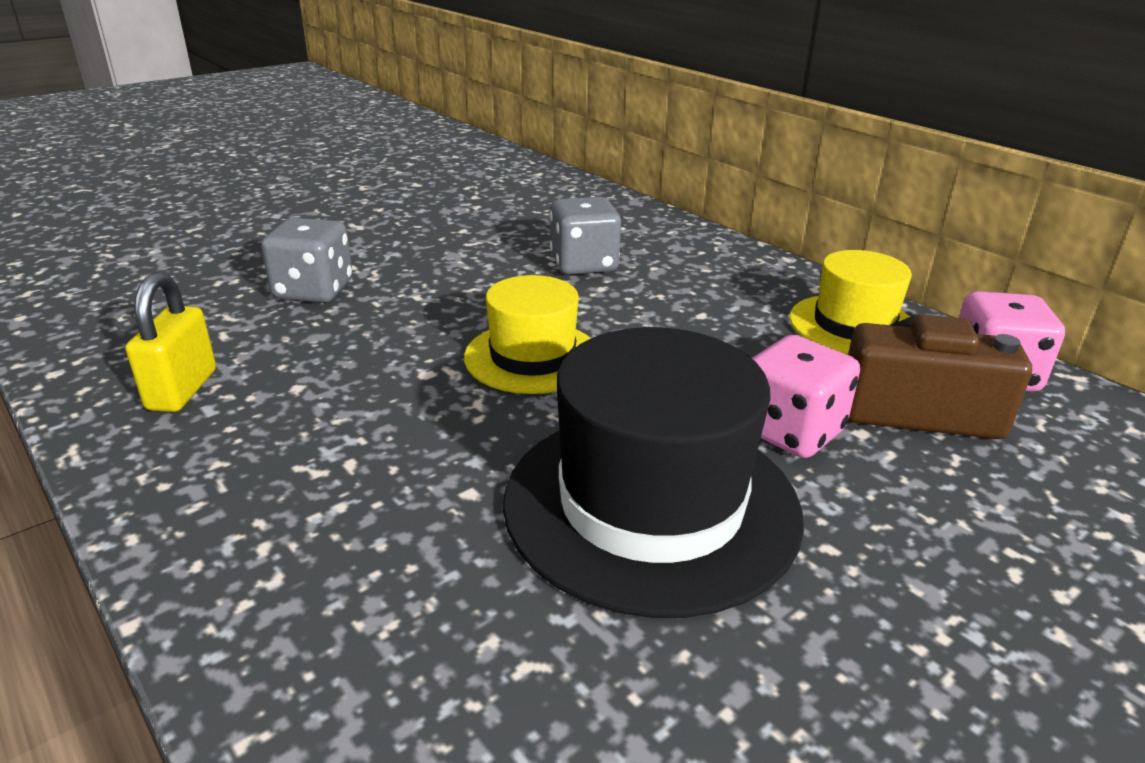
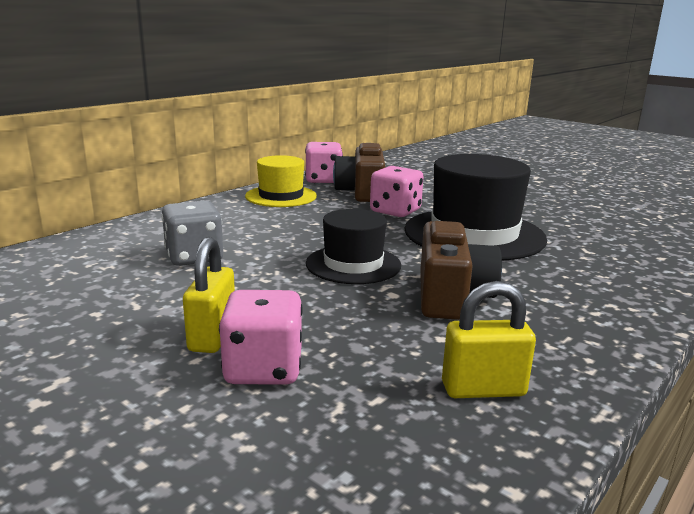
camera: 100 degrees left, 10 degrees down
(313, 291) = (263, 369): grey dice -> pink dice
(387, 272) = (212, 336): none -> yellow padlock
(395, 416) = (451, 296): none -> brown camera
(532, 357) = (353, 264): yellow hat -> black hat

